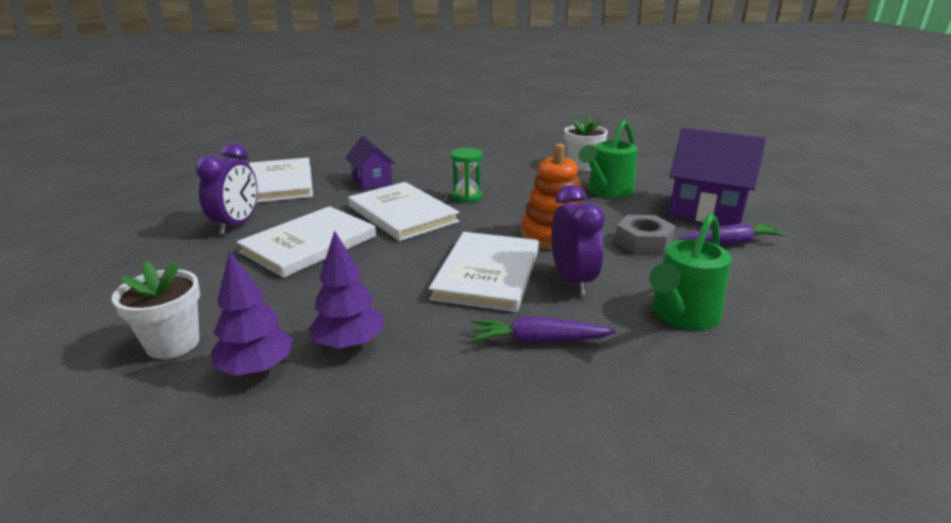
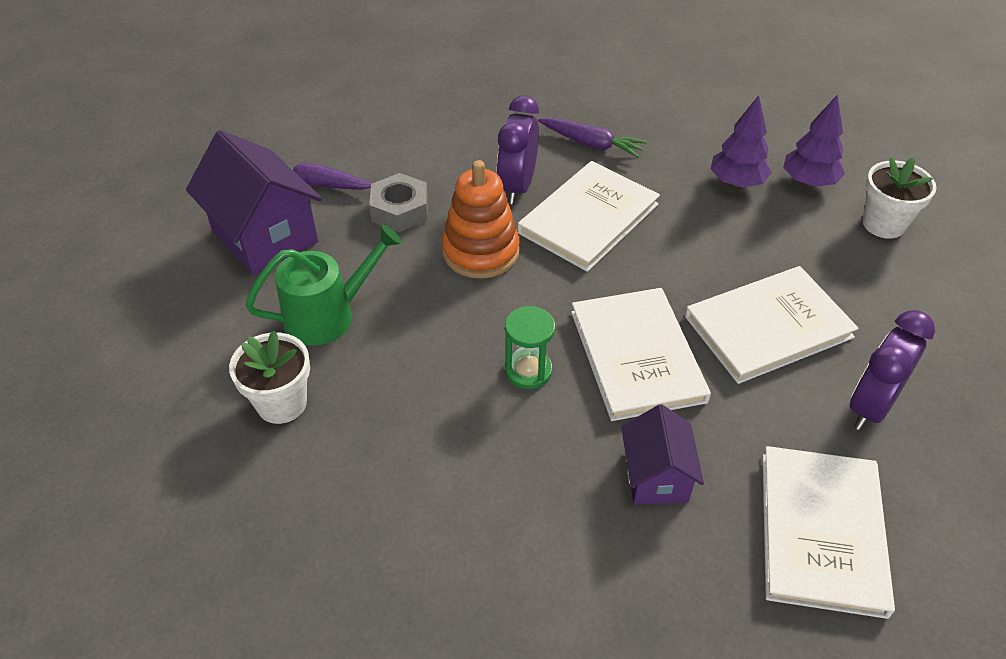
camera: 155 degrees left, 20 degrees up
(682, 315) = (464, 132): green watering can -> none

